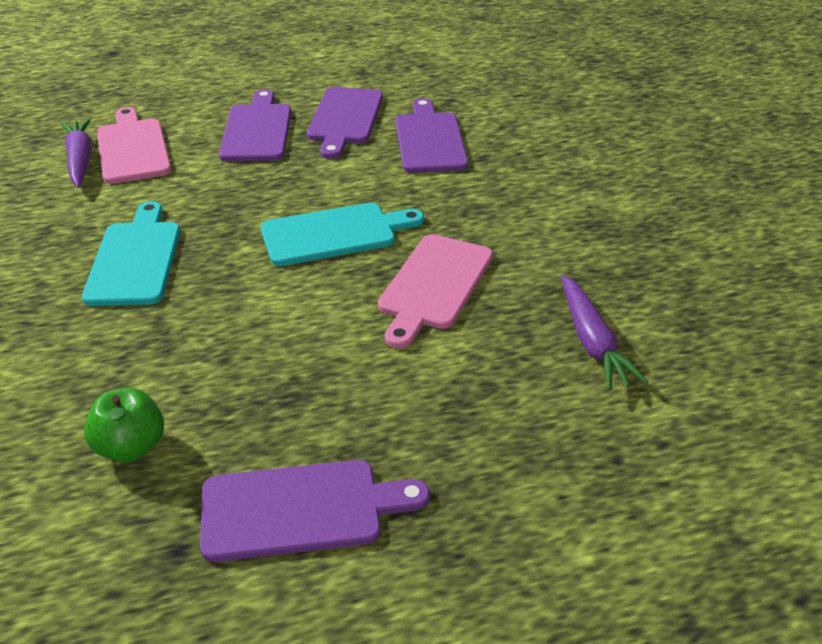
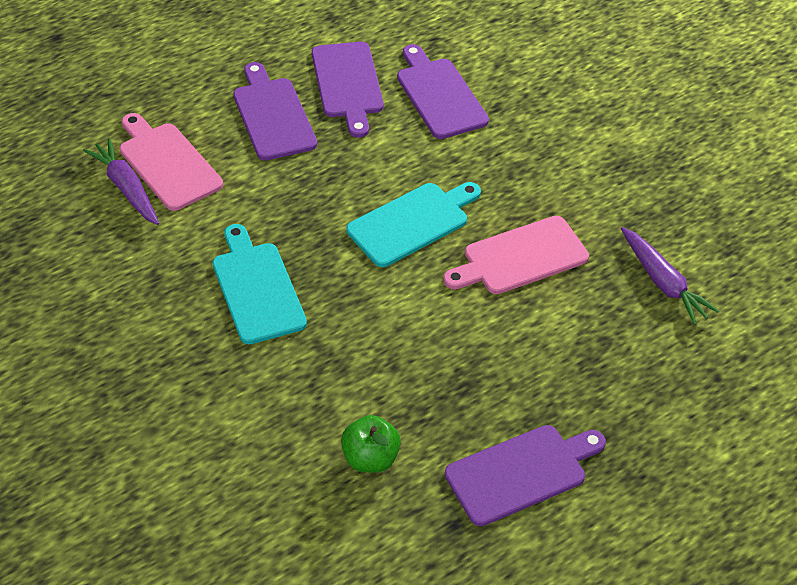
camera: 20 degrees left, 10 degrees up
(434, 285) = (520, 257): pink cutting board -> pink cutting board turned 60 degrees clockwise

